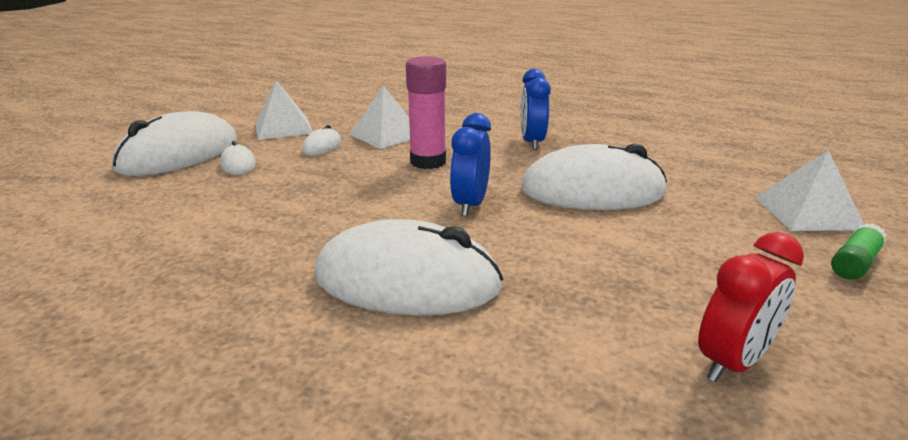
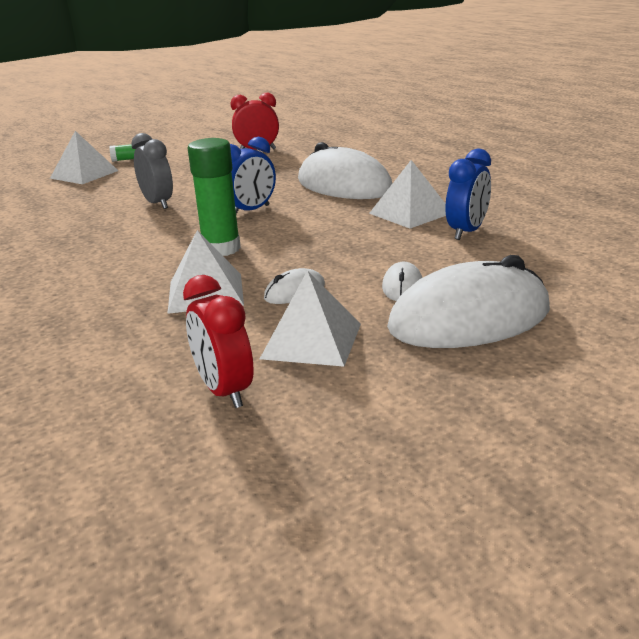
camera: 145 degrees left, 0 degrees up
(267, 245) = (410, 213): none -> white pyramid
(310, 106) = (224, 391): none -> red clock
(428, 162) = (221, 249): pink glue stick -> green glue stick
(532, 142) = (96, 248): blue clock -> blue clock (467, 232)
(592, 191) = (158, 203): white mouse -> grey clock

